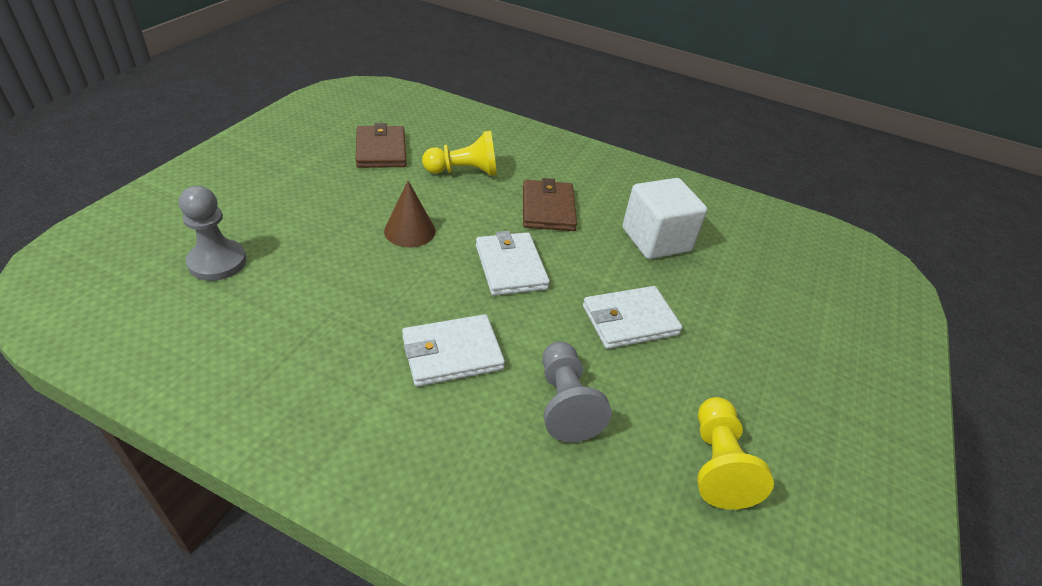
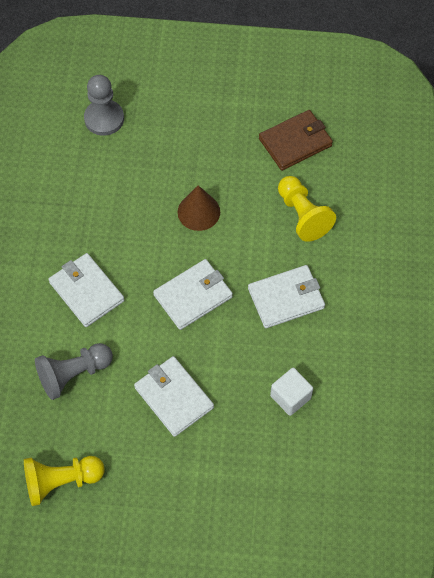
camera: 75 degrees right, 20 degrees up
(548, 209) = (286, 298): brown wallet -> white wallet
(656, 240) = (290, 397): white cube -> white cube, size x0.58

